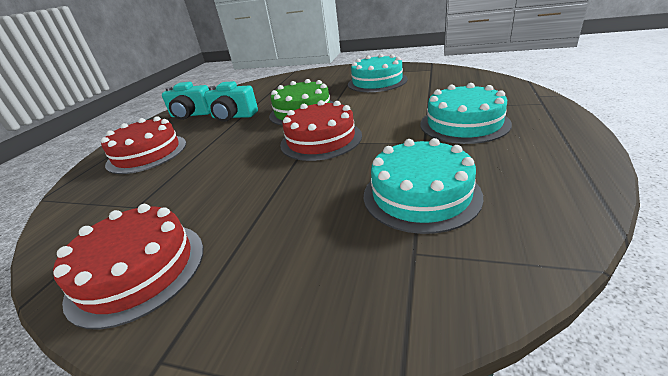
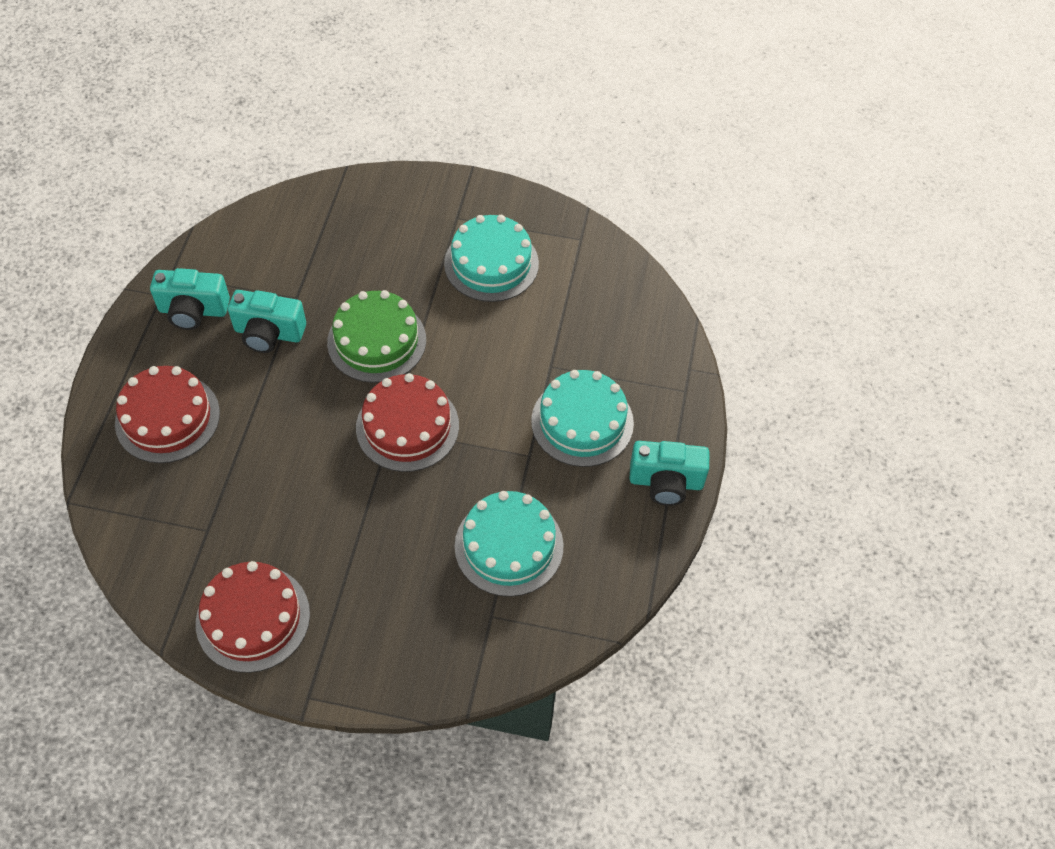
camera: 10 degrees left, 25 degrees up
(563, 143) = (666, 482): none -> turquoise camera

